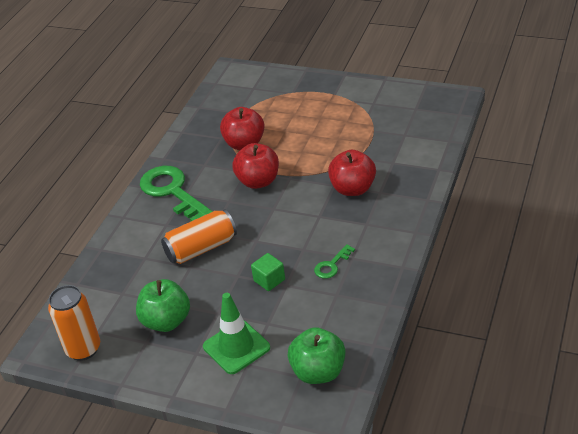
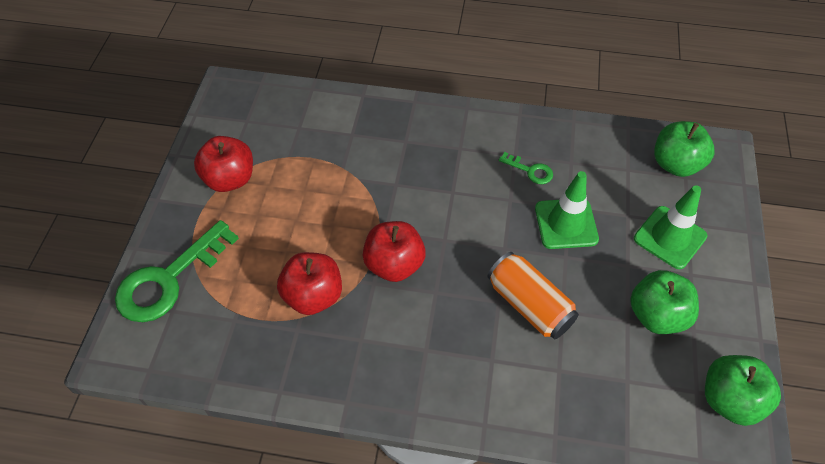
camera: 105 degrees left, 15 degrees up
(83, 349) = (729, 400): orange can -> green apple
(172, 192) = (424, 368): green key -> green key (169, 279)
(269, 280) = (566, 224): green cube -> green traffic cone
(353, 189) = (402, 165): red apple -> red apple (230, 179)

